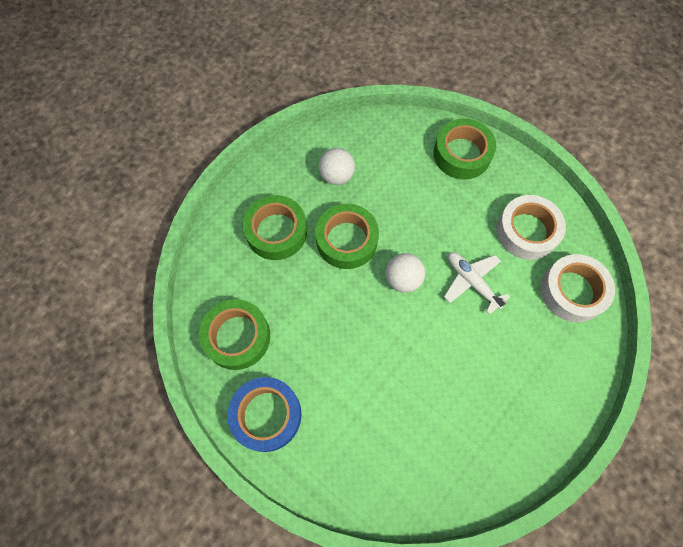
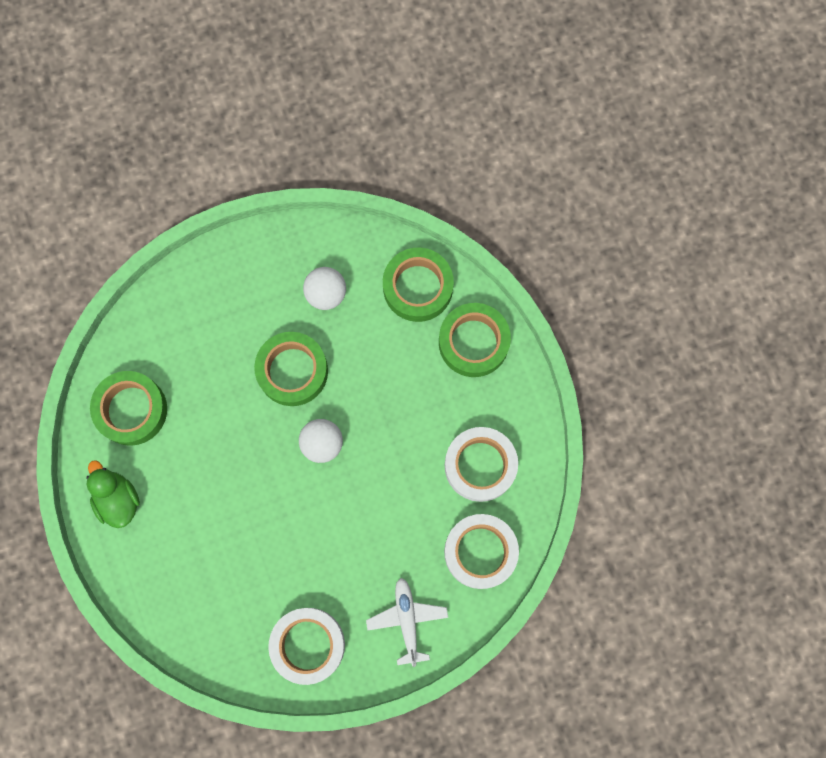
camera: 30 degrees right, 10 degrees up
(266, 415) = (117, 499): blue tape -> green duck
(276, 231) = (229, 322): green tape -> green tape (418, 287)
(471, 282) = (387, 485): white plane -> white plane (407, 620)
(497, 442) = (308, 645): none -> white tape

